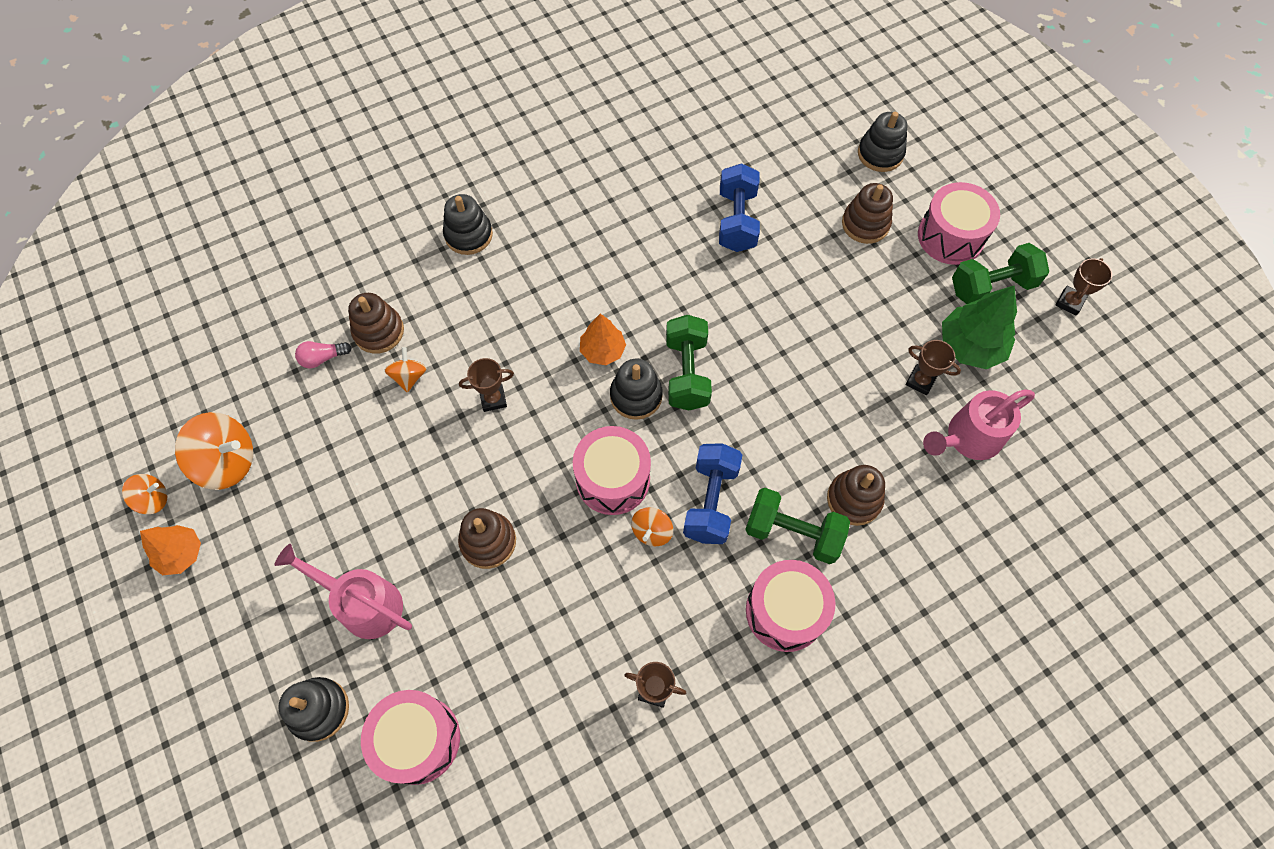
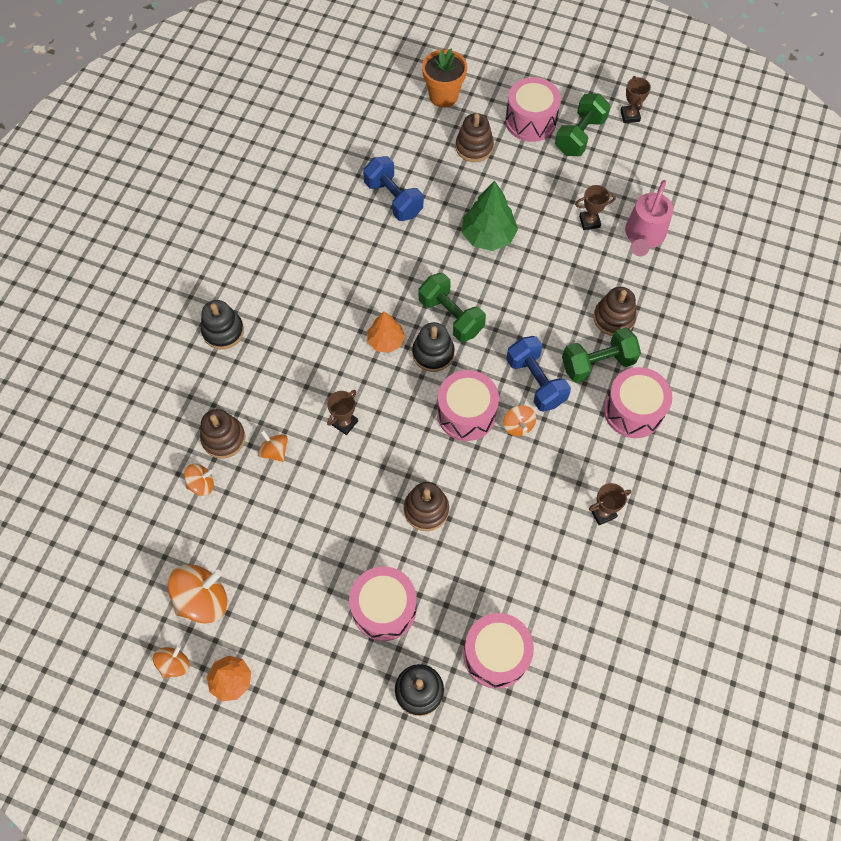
camera: 40 degrees left, 0 degrees up
(323, 358) = (201, 484): pink light bulb -> orange spinning top
(363, 603) = (384, 608): pink watering can -> pink drum
(880, 154) = (443, 96): black stacking toy -> orange flower pot
(970, 346) = (598, 181): green tree -> green tree (488, 236)

